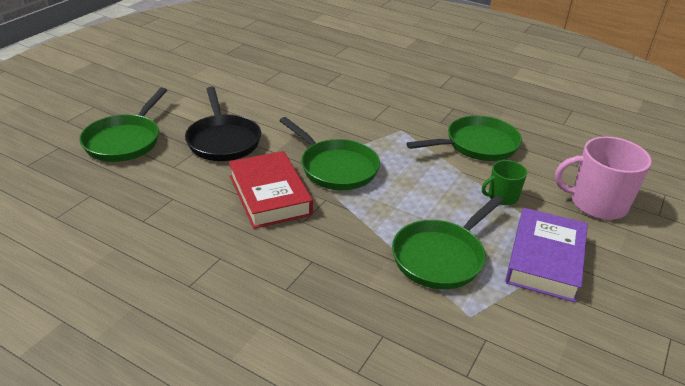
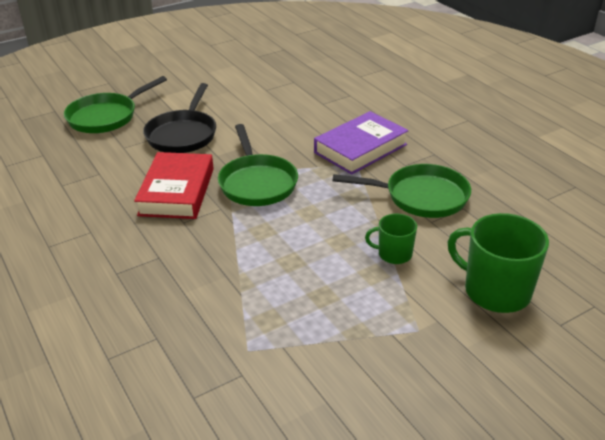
camera: 30 degrees right, 0 degrees up
(441, 257) = (274, 290): green pan -> none
(545, 260) = (375, 326): purple book -> purple book (360, 148)
(597, 203) = (495, 291): pink mug -> green mug

